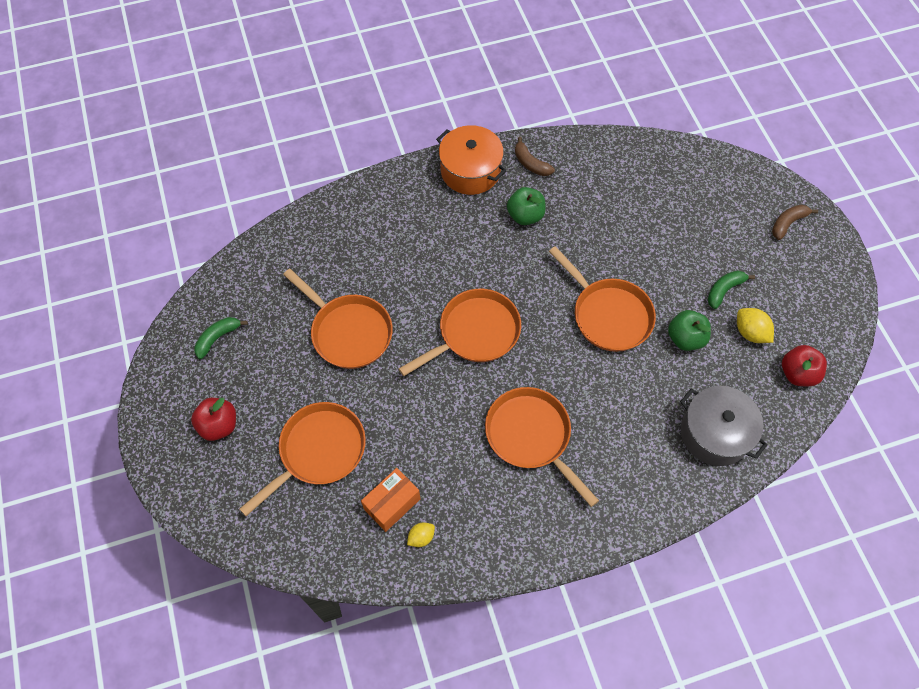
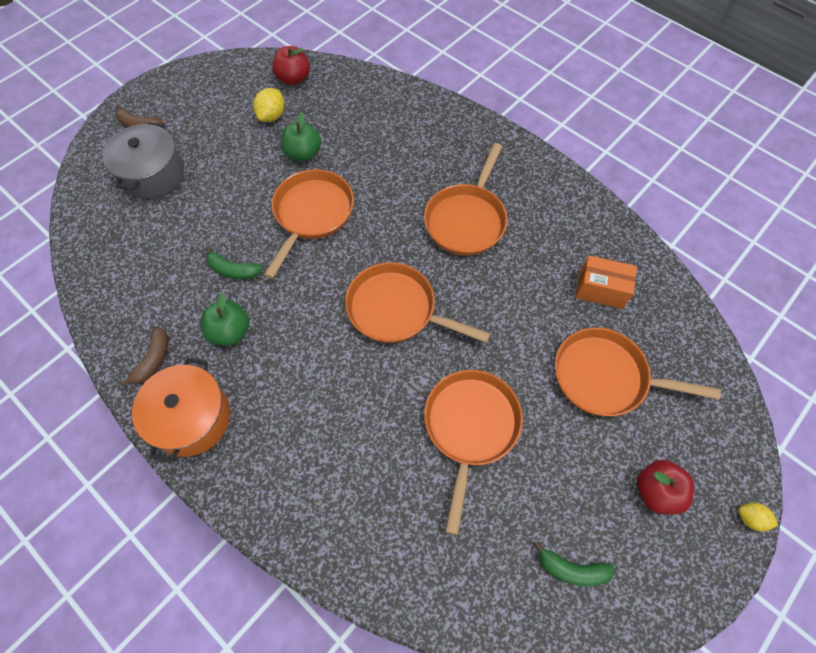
camera: 120 degrees left, 0 degrees up
(421, 537) = (608, 254): yellow lemon -> yellow lemon (750, 518)
(714, 433) = (379, 109): grey pot -> grey pot (152, 174)
(724, 290) = (238, 145): green banana -> green banana (233, 270)

